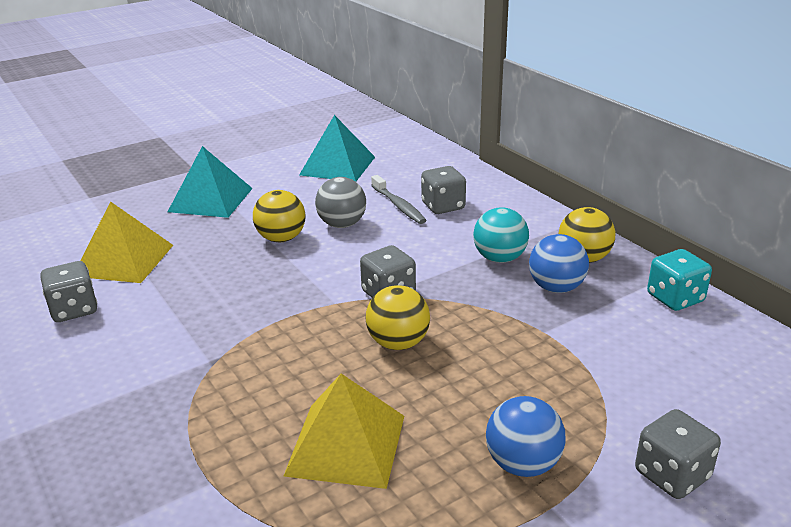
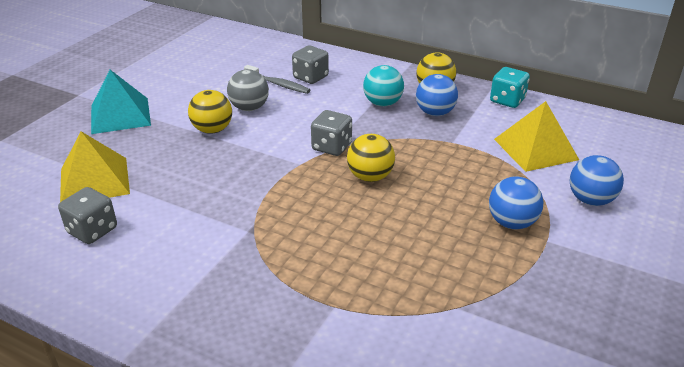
camera: 30 degrees left, 5 degrees up
(337, 166) = (201, 65): turquoise pyramid -> none
(346, 444) = (399, 250): yellow pyramid -> yellow pyramid (535, 149)
(672, 475) = (590, 200): grey dice -> blue ball

